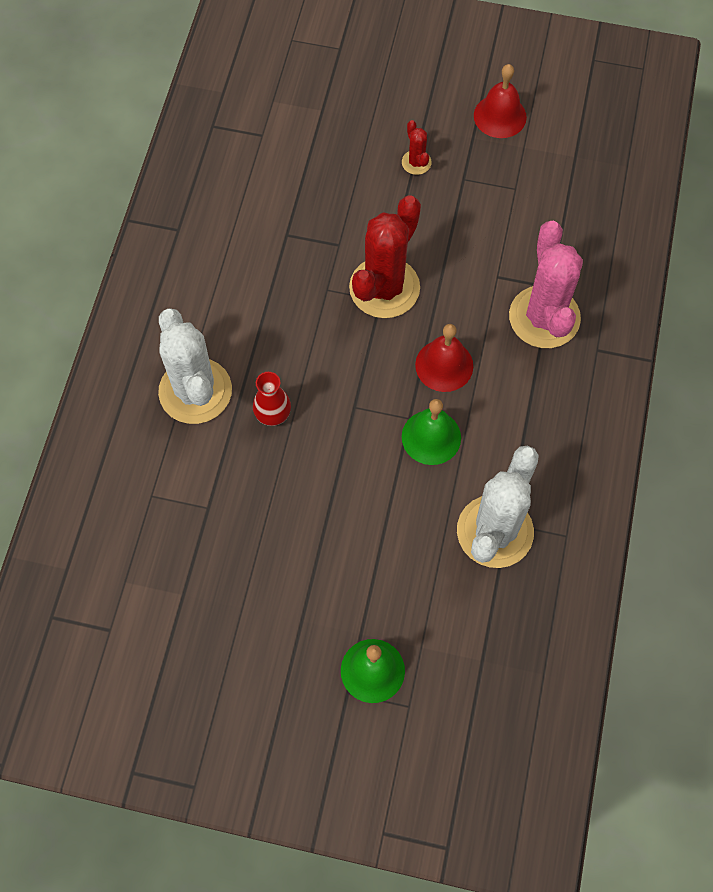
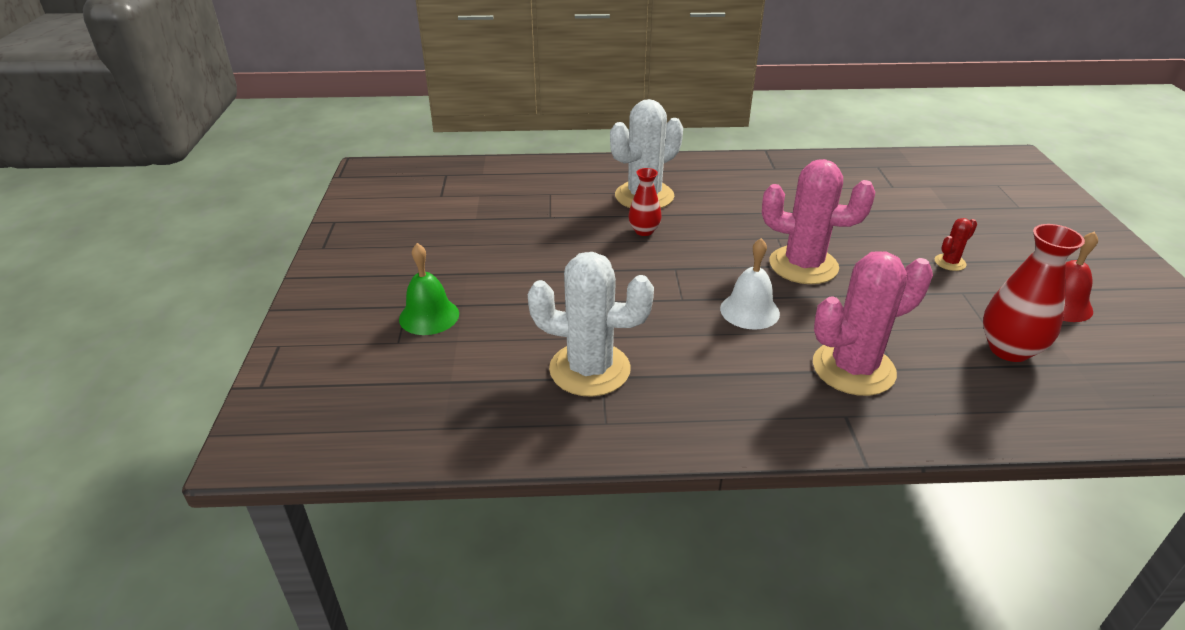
camera: 75 degrees right, 30 degrees down
(384, 288) = (803, 265): red cactus -> pink cactus
(431, 437) = (670, 314): green bell -> none
(444, 365) = (749, 311): red bell -> white bell
(548, 191) = (1009, 349): none -> red vase

